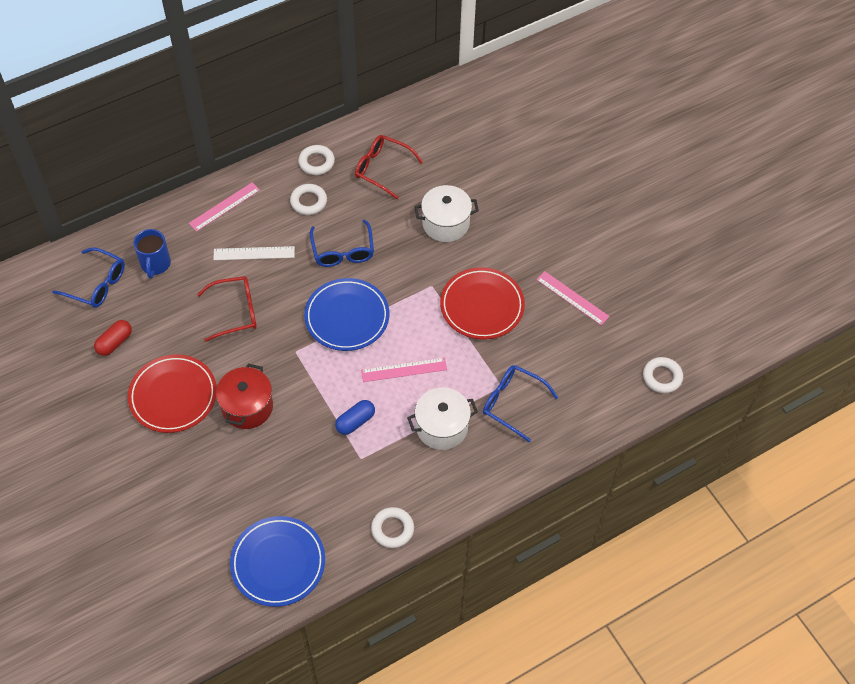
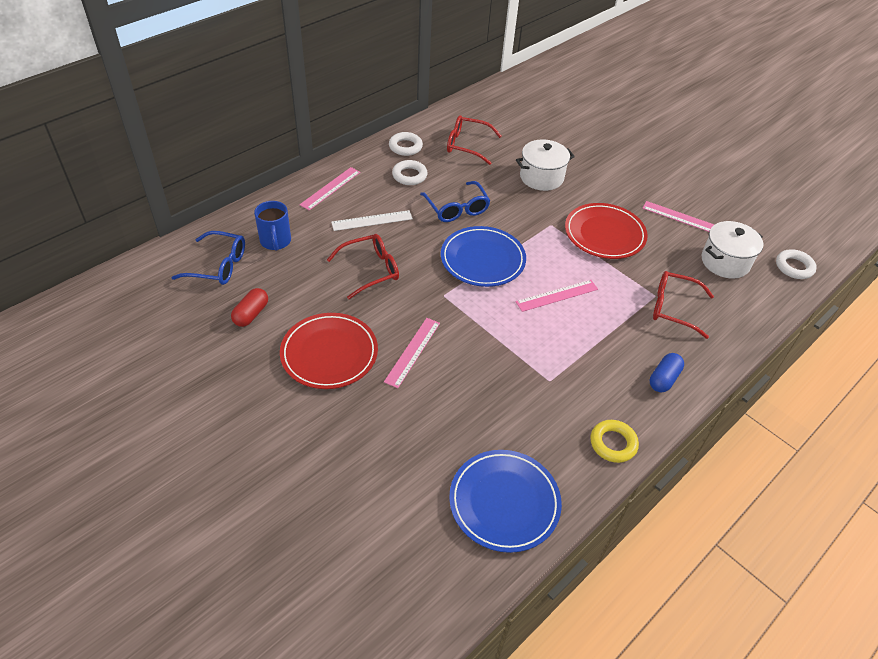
camera: 15 degrees left, 10 degrees down
(247, 407) = (412, 352): red pot -> pink ruler
(355, 421) = (529, 348): blue capsule -> blue capsule (663, 379)
(392, 529) = (613, 443): white ring -> yellow ring
(442, 427) = (617, 339): white pot -> white pot (725, 262)
(513, 403) = (674, 308): blue glasses -> red glasses

